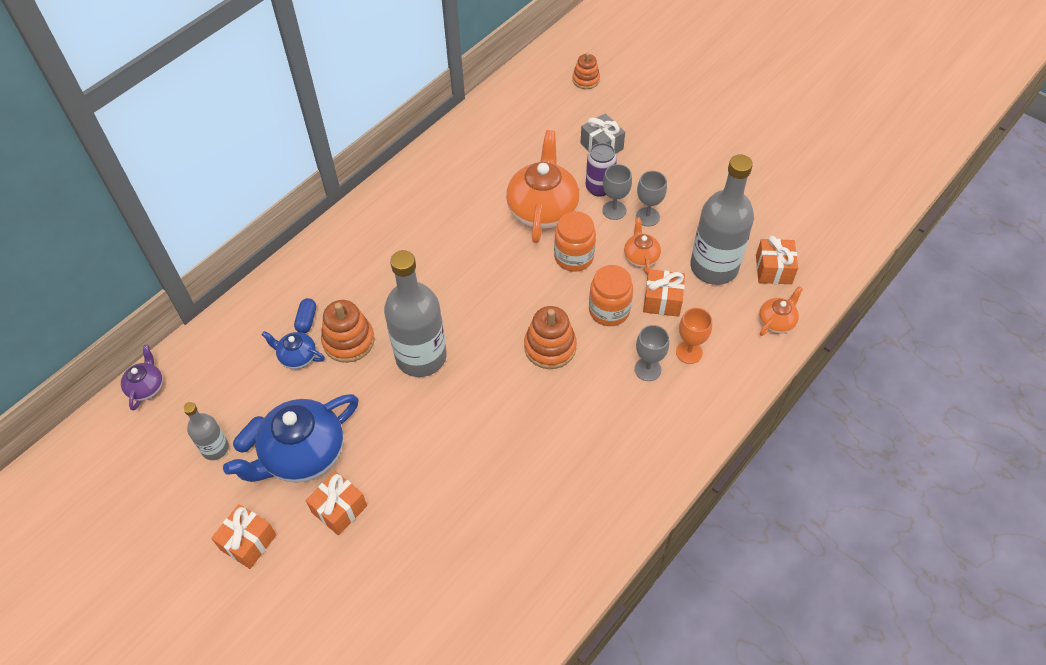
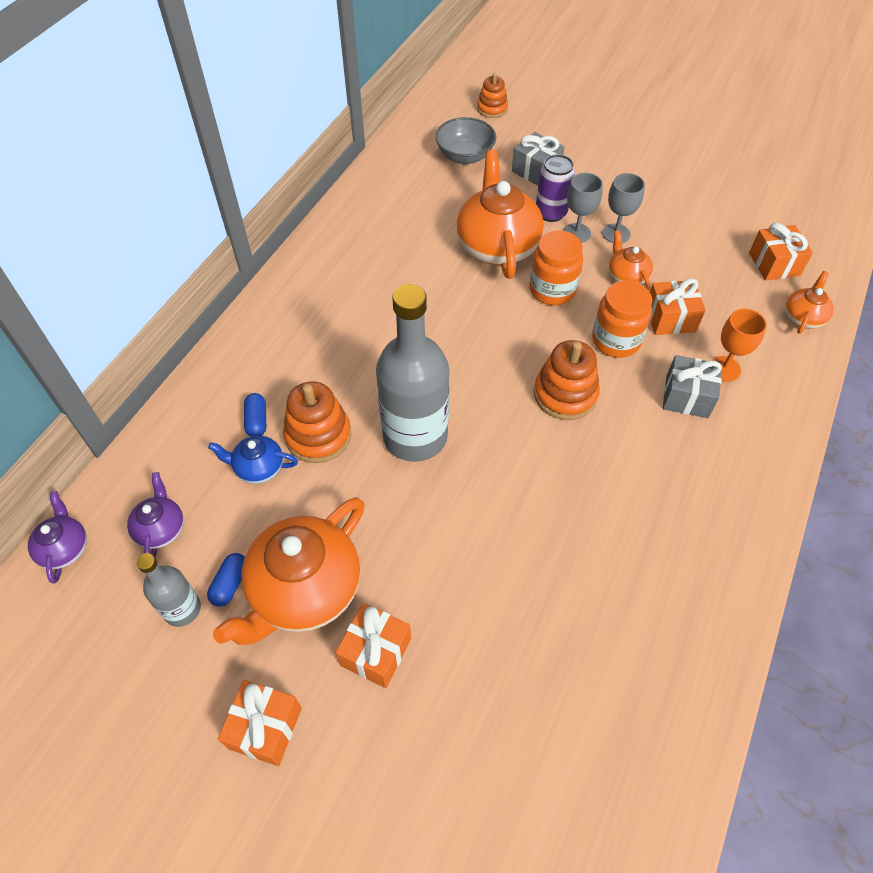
camera: 15 degrees left, 0 degrees up
(216, 387) = (161, 529): none -> purple teapot
(303, 454) = (304, 590): blue teapot -> orange teapot
(545, 122) = (465, 156): none -> grey bowl
(647, 369) = (687, 397): grey goblet -> grey gift
(714, 267) = (710, 273): grey bottle -> none

